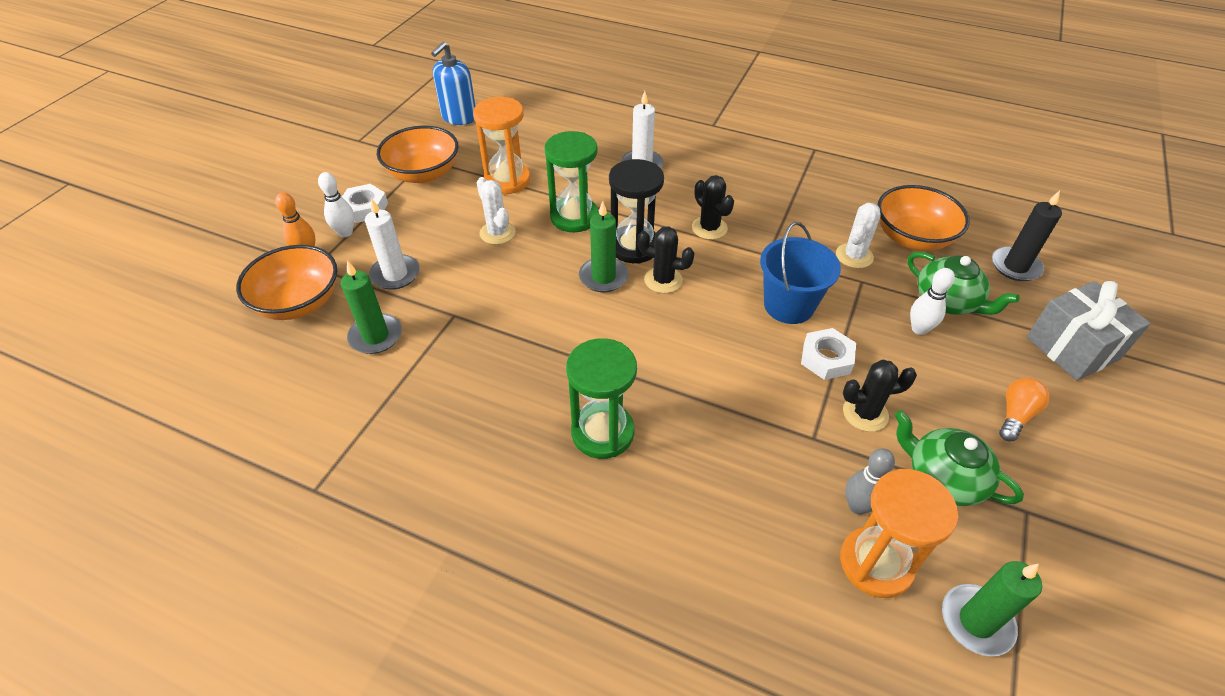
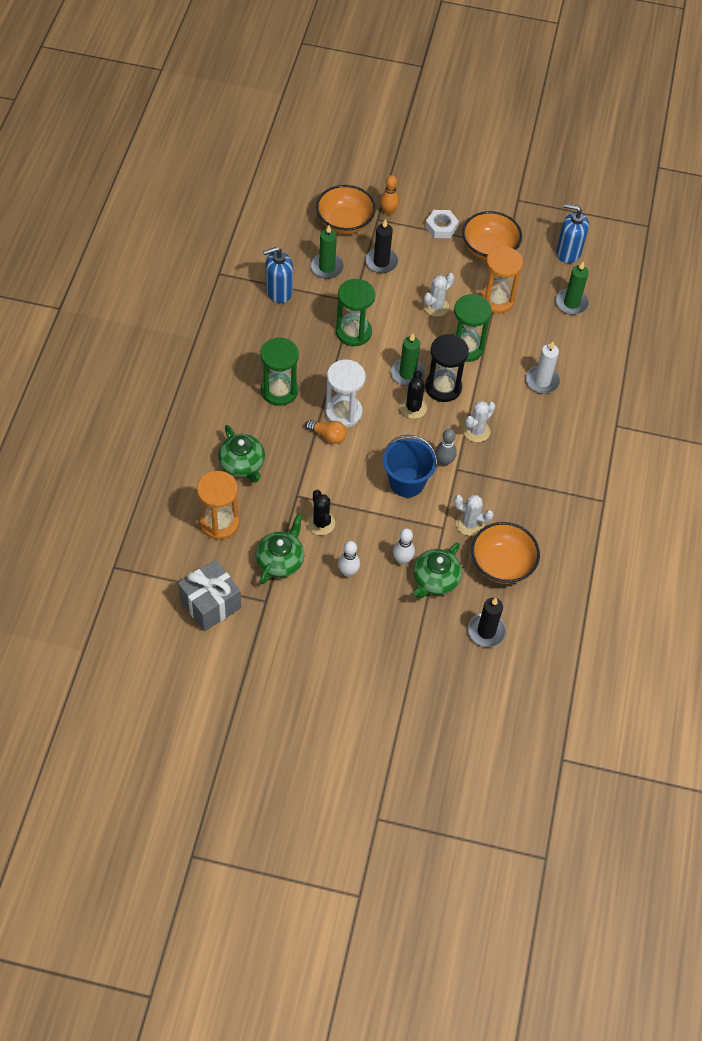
camera: 75 degrees right, 10 degrees up
(345, 233) = (413, 224): white bowling pin -> white bowling pin (348, 572)
(395, 274) = (381, 262): white candle -> black candle
(396, 405) = (279, 291): none -> blue soap dispenser
(513, 323) = (353, 332): none -> green hourglass
(659, 356) = (343, 412): none -> white hourglass
(709, 228) = (476, 431): black cactus -> white cactus
(749, 509) = (242, 464): none -> green teapot
(826, 358) = (362, 503): white nut -> none
(857, 506) = (253, 516): grey bowling pin -> grey bowling pin (444, 461)
(976, 621) = (194, 566): green candle -> green candle (571, 303)
(1015, 415) = (337, 607): orange light bulb -> orange light bulb (328, 435)
(1072, 348) = (405, 652): grey gift -> grey gift (210, 604)

